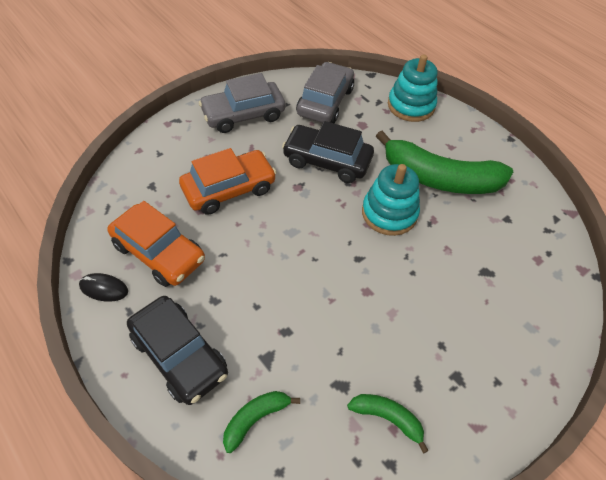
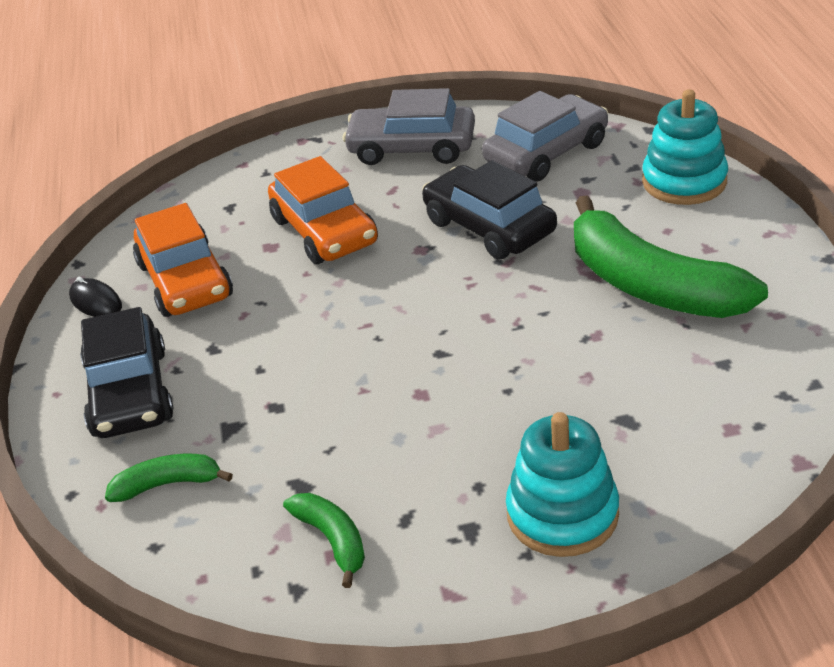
camera: 35 degrees right, 15 degrees down
(229, 189) = (325, 231): orange car -> orange car turned 60 degrees clockwise
(389, 213) = (531, 311): turquoise stacking toy -> turquoise stacking toy (562, 514)

